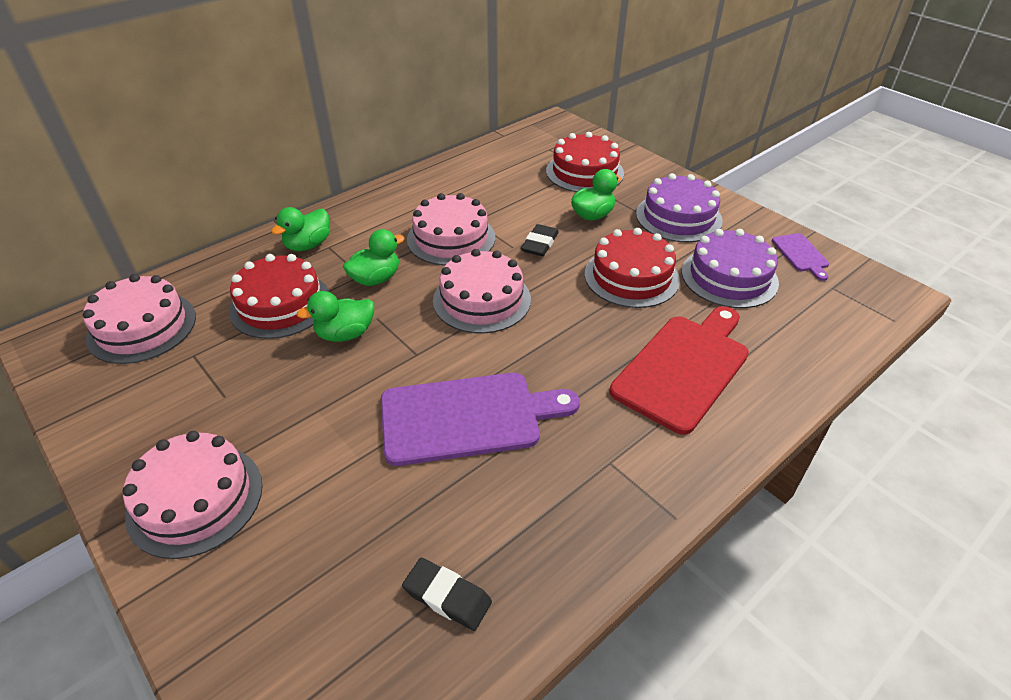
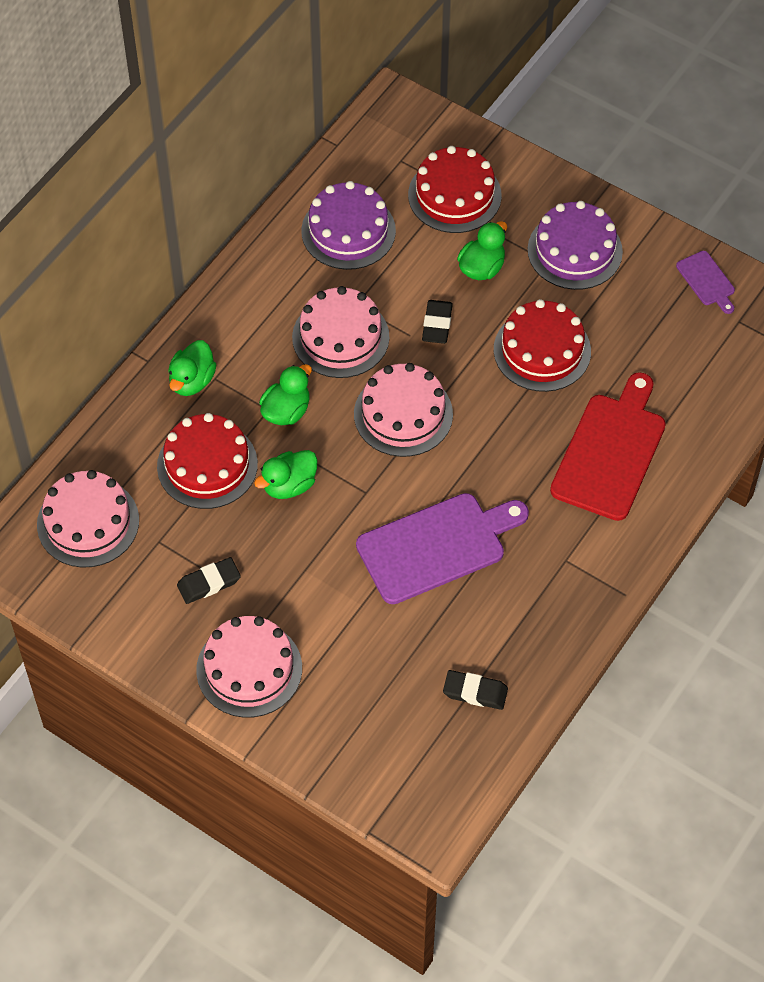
camera: 15 degrees left, 15 degrees up
(213, 401) = (209, 583): none -> black eraser
(729, 277) = (638, 329): purple cake -> purple cake (348, 231)

